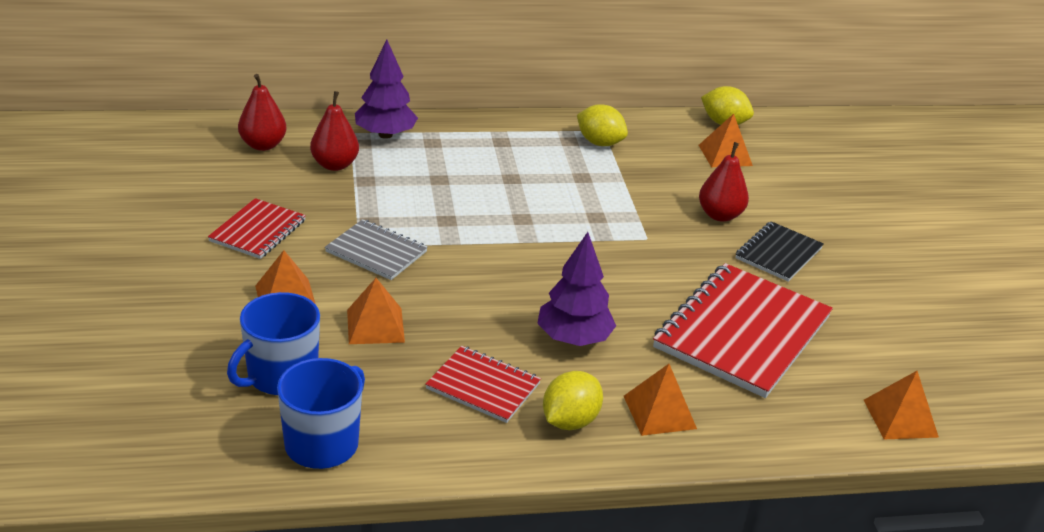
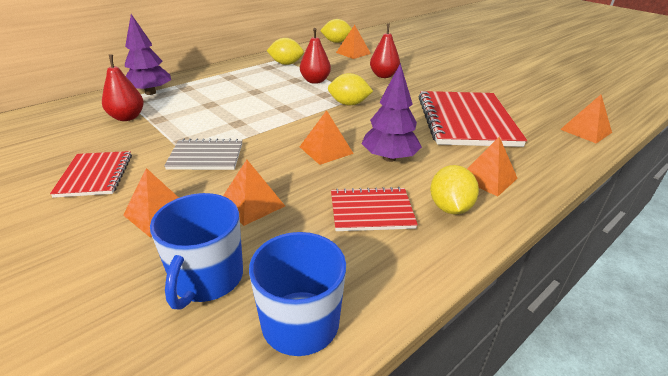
camera: 30 degrees left, 0 degrees up
(263, 145) = (58, 122): red pear -> red pear (315, 81)
(512, 297) = (326, 150): none -> orange pyramid
(612, 244) = (349, 104): none -> yellow lemon
(778, 253) = (431, 82): black notebook -> none

